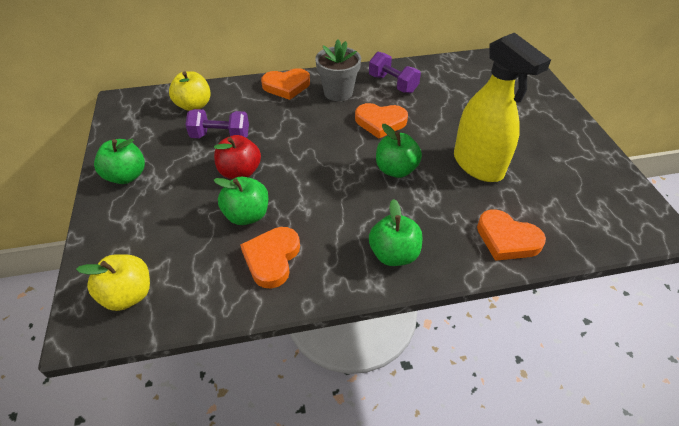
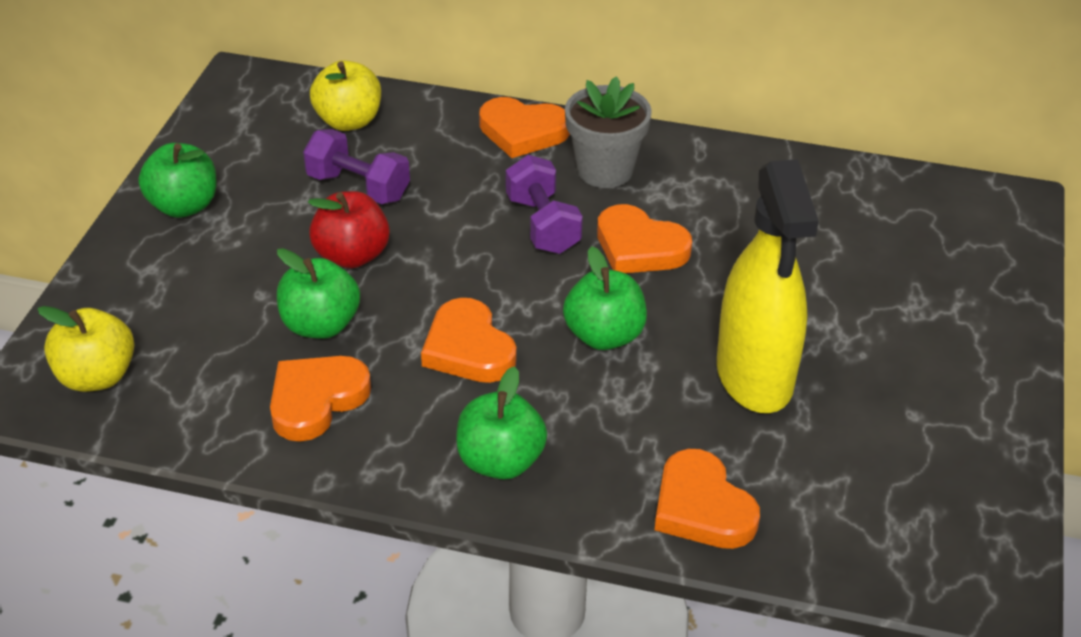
camera: 25 degrees right, 5 degrees down
(334, 200) = (468, 348): none -> orange heart
(393, 84) = (716, 184): purple dumbbell -> purple dumbbell (543, 225)

